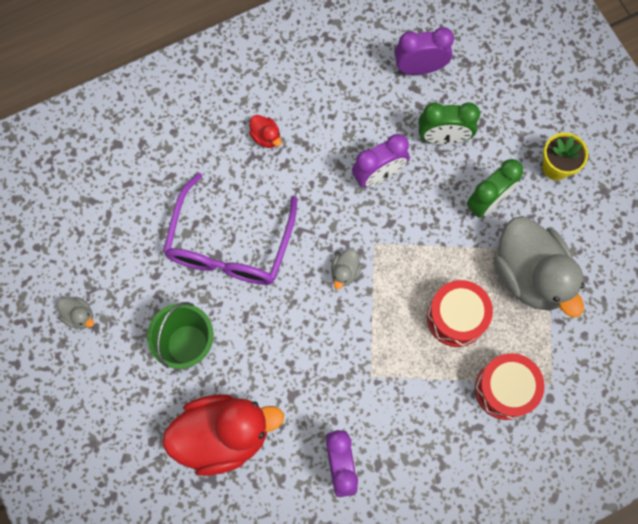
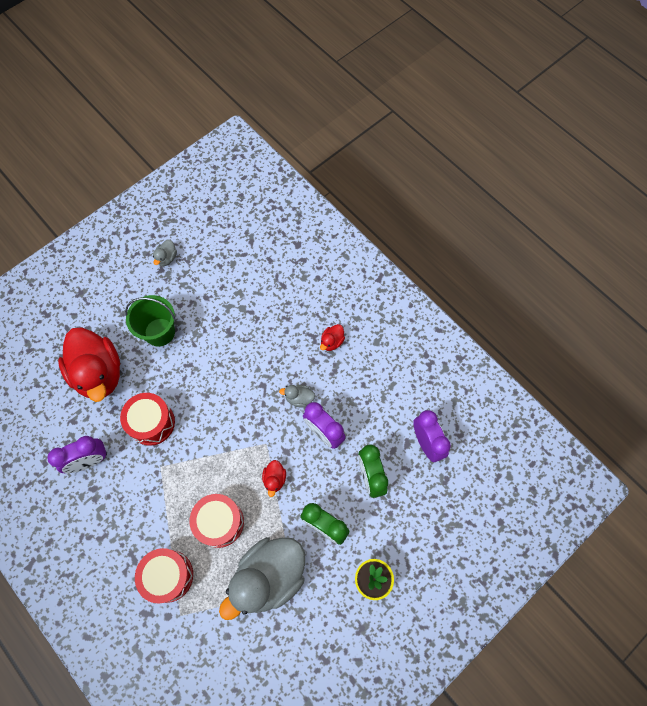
camera: 75 degrees right, 5 degrees down
(230, 245) = (240, 339): purple glasses -> none
(311, 376) = (152, 423): none -> red drum
(345, 272) = (238, 427): grey duck -> grey duck (299, 398)
(420, 244) = (274, 479): none -> red duck

